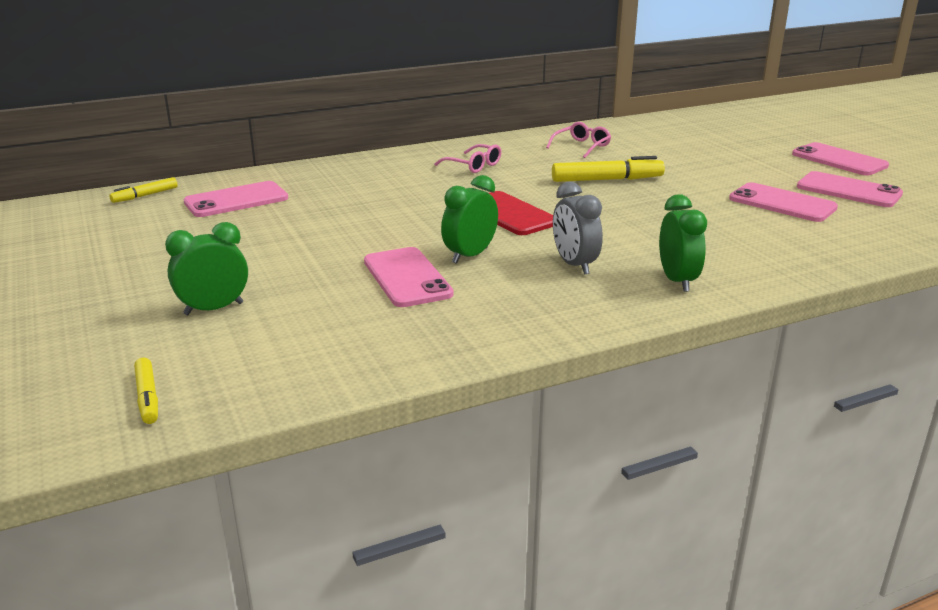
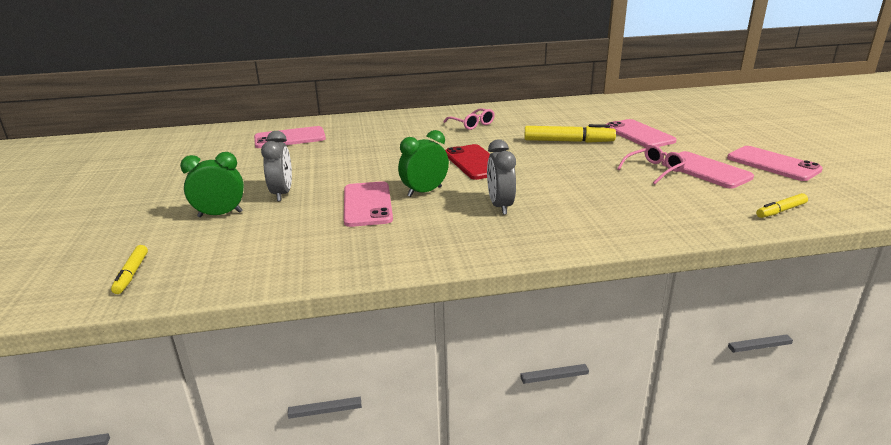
camera: 15 degrees right, 0 degrees up
(145, 195) = (234, 131): yellow marker -> yellow marker (781, 211)
(281, 274) = (282, 193): none -> grey clock
(582, 146) = (564, 115): pink glasses -> pink glasses (654, 170)
(677, 281) = (576, 227): green clock -> none
(839, 160) = (778, 138): pink phone -> pink phone (639, 134)

